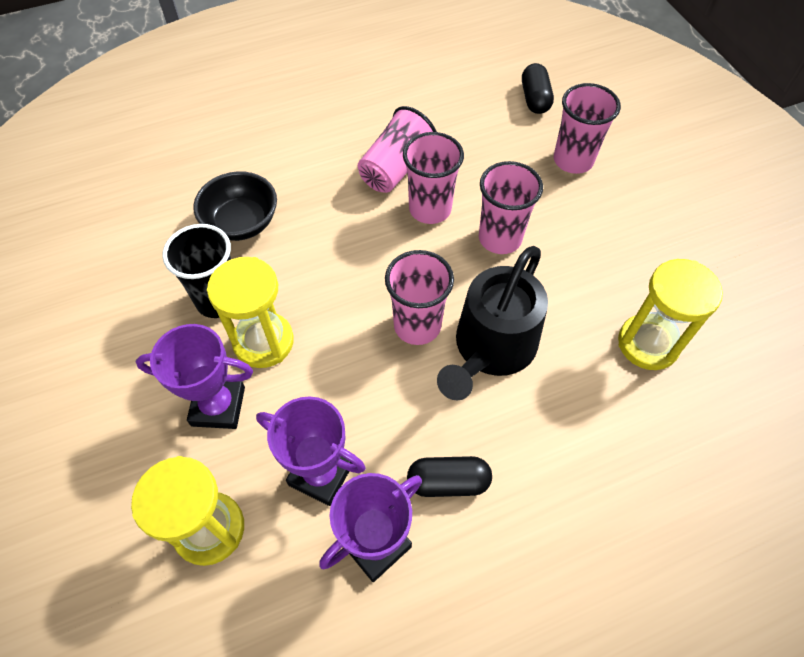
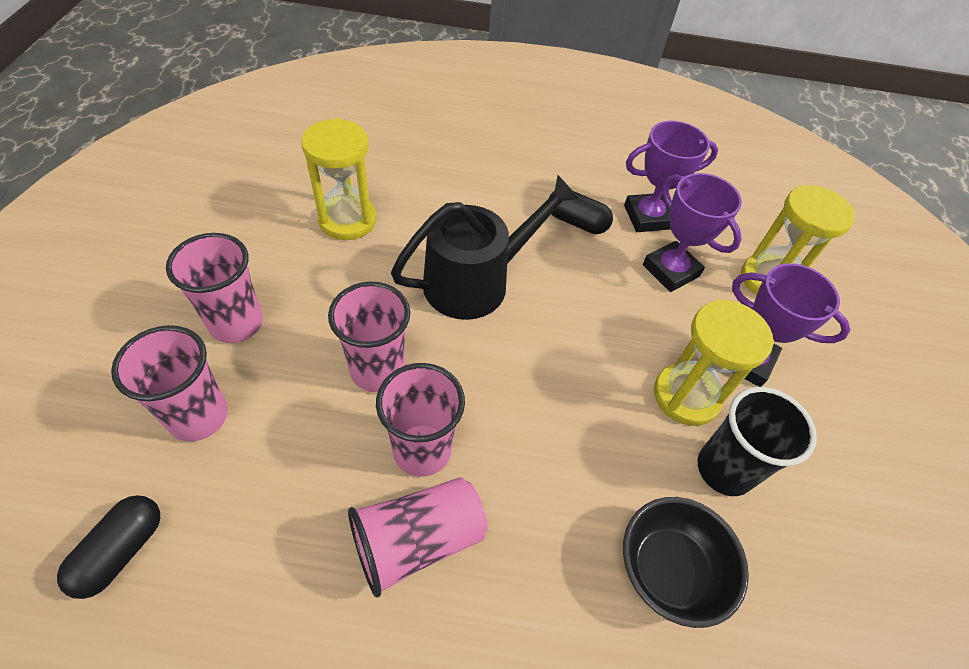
camera: 155 degrees left, 5 degrees down
(417, 325) = (527, 332): pink cup -> pink cup (236, 323)

